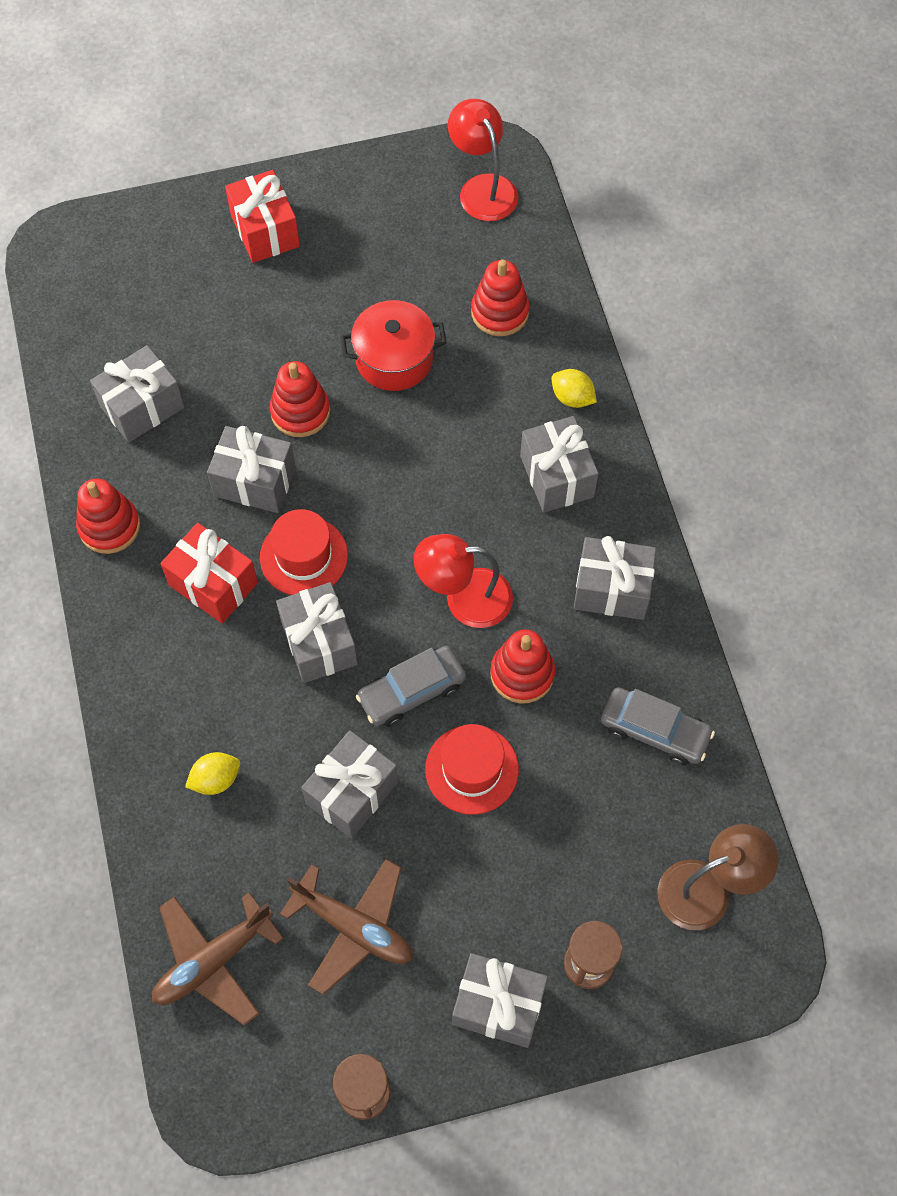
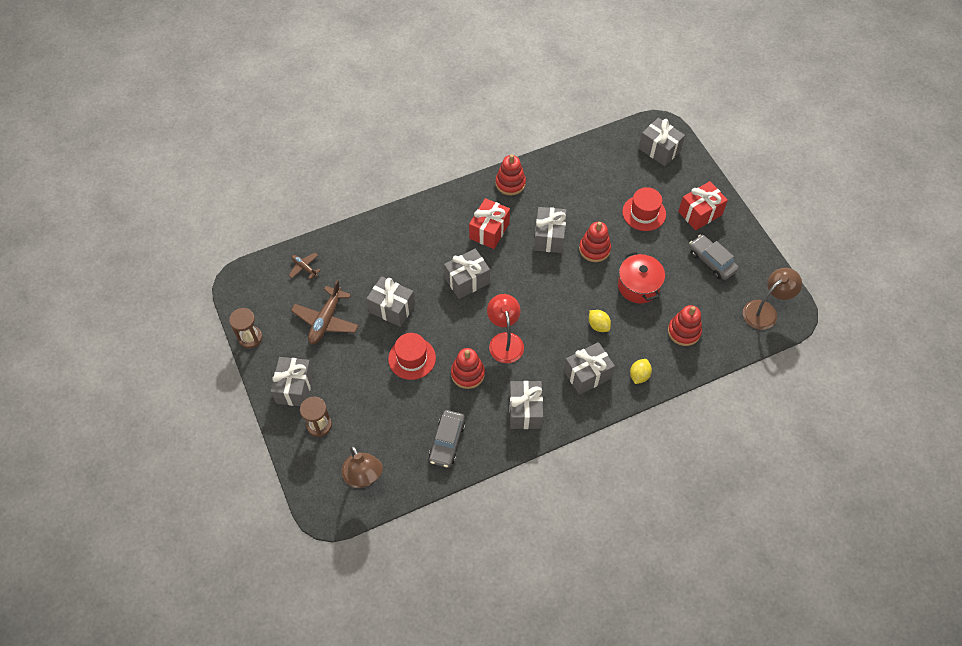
camera: 80 degrees right, 5 degrees down
(142, 407) = (579, 182): grey gift -> grey gift (659, 150)
(213, 961) = (304, 267): brown plane -> brown plane, size x0.54
(216, 779) = (390, 251): yellow lemon -> yellow lemon (598, 325)
(304, 556) = (512, 265): red hat -> red hat (644, 213)
(412, 691) = (449, 325): grey car -> grey car (711, 261)
(483, 188) = (765, 310): red lamp -> brown lamp

